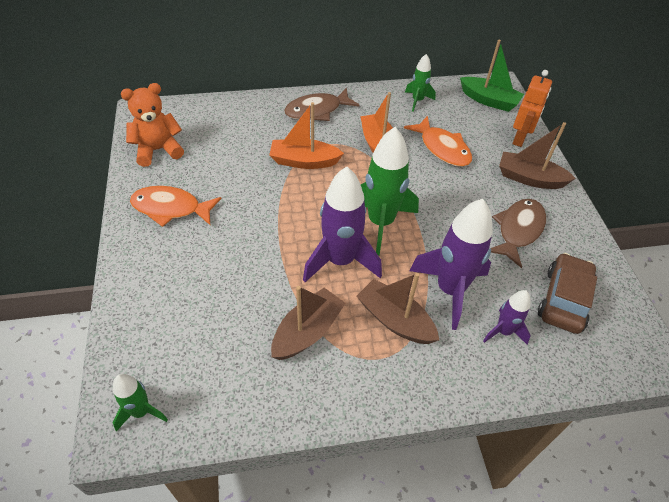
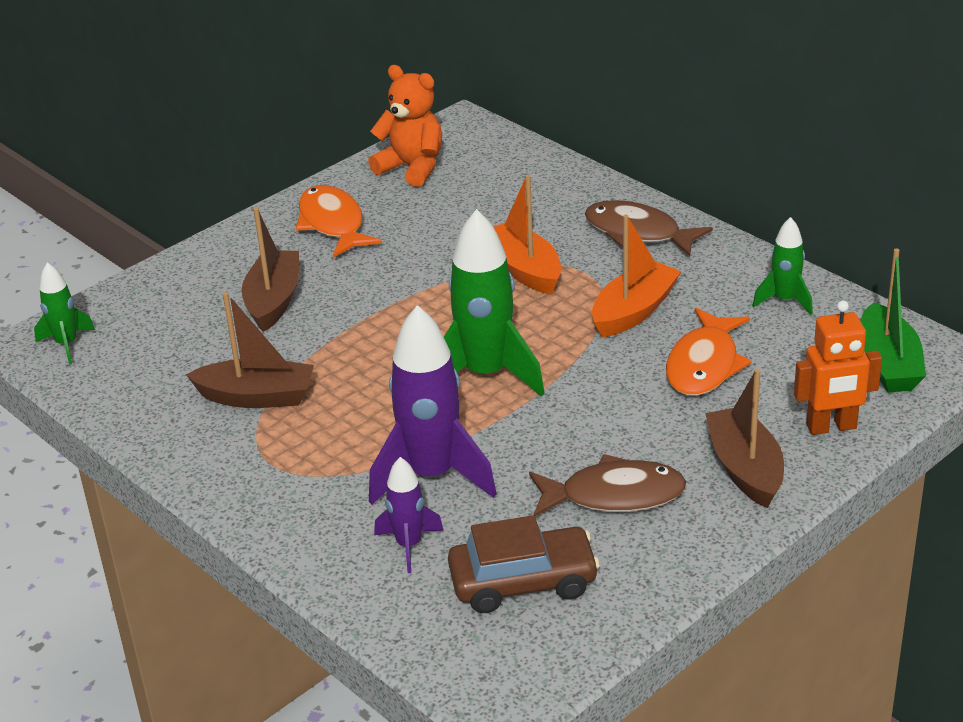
camera: 60 degrees right, 15 degrees down
(340, 261) = (386, 373): purple rocket -> none
(395, 320) = (337, 451): brown boat -> brown boat (273, 300)

